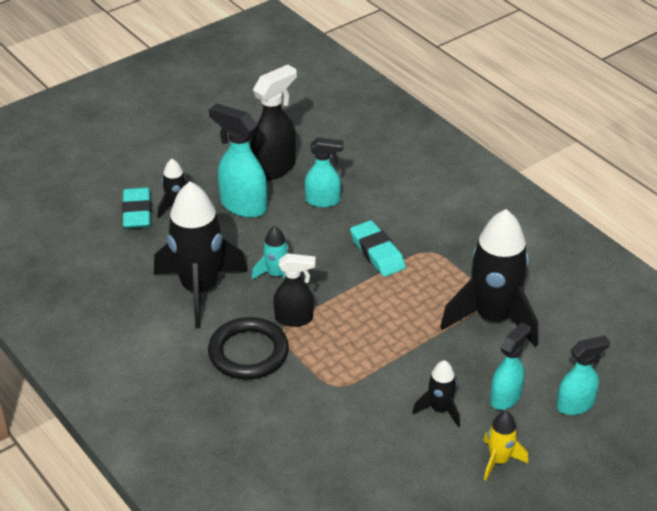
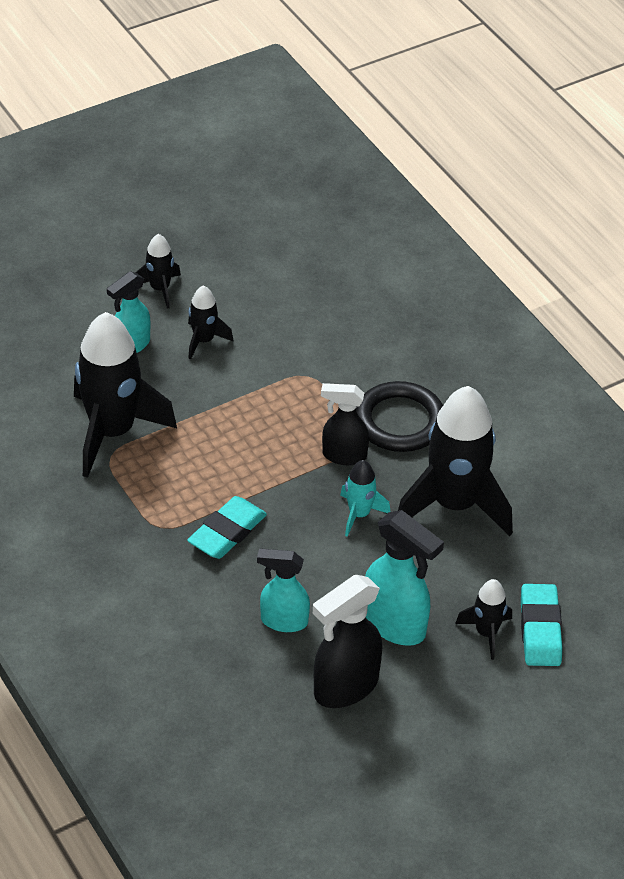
camera: 175 degrees left, 5 degrees up
(377, 252) = (227, 532): turquoise eraser -> turquoise eraser turned 60 degrees clockwise
(499, 460) = (160, 289): yellow rocket -> black rocket
(575, 405) = (61, 331): turquoise spray bottle -> none

